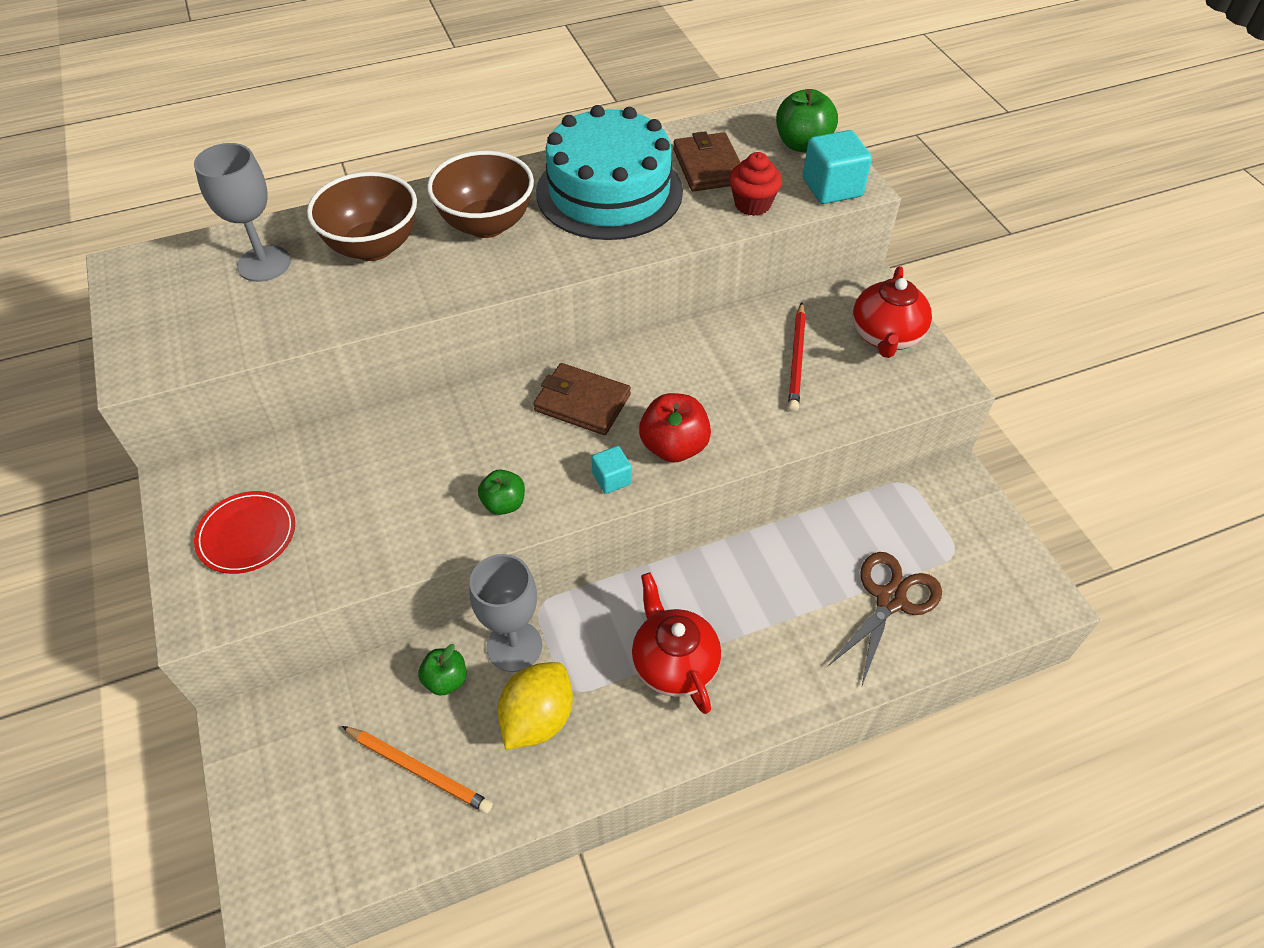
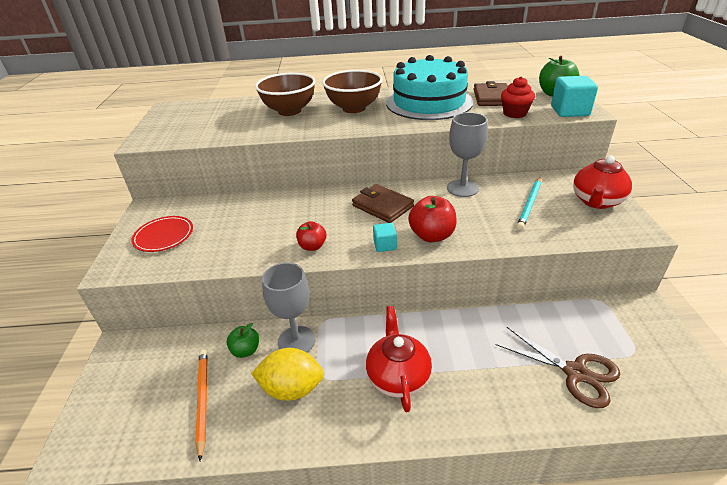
camera: 20 degrees right, 15 degrees down
(264, 264) = (232, 112): grey goblet -> grey goblet (462, 188)
(419, 769) = (202, 400): orange pencil -> orange pencil turned 150 degrees counterclockwise
(504, 504) = (312, 246): green apple -> red apple
(538, 718) = (292, 388): yellow lemon -> yellow lemon turned 45 degrees clockwise
(797, 359) = (530, 204): red pencil -> turquoise pencil
(890, 600) = (575, 373): brown scissors -> brown scissors turned 75 degrees clockwise

